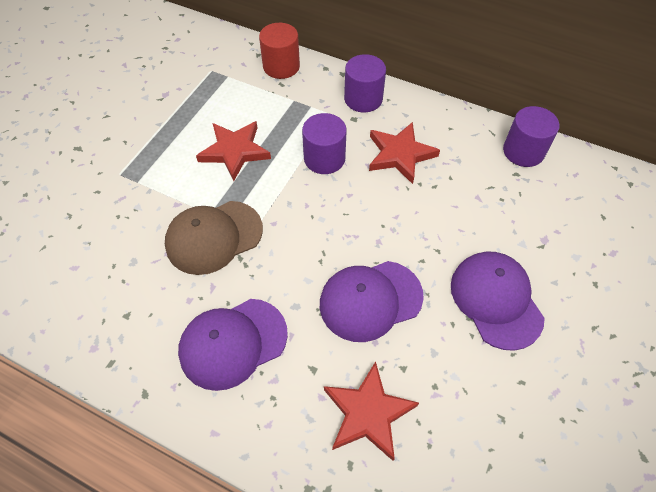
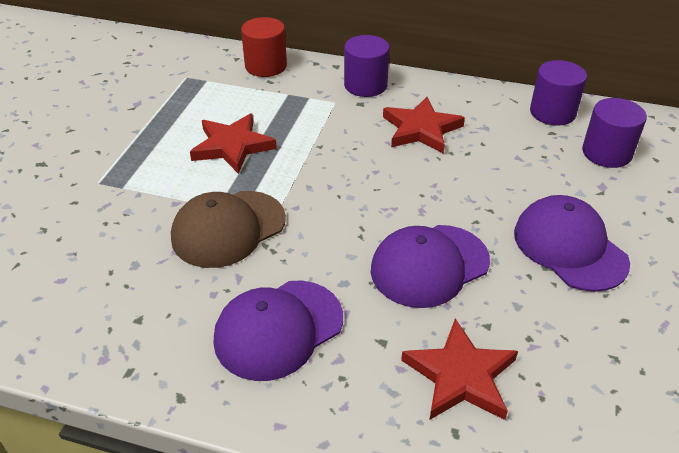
camera: 10 degrees left, 15 degrees down
(324, 158) = (337, 141): purple cylinder -> purple cylinder (606, 153)

